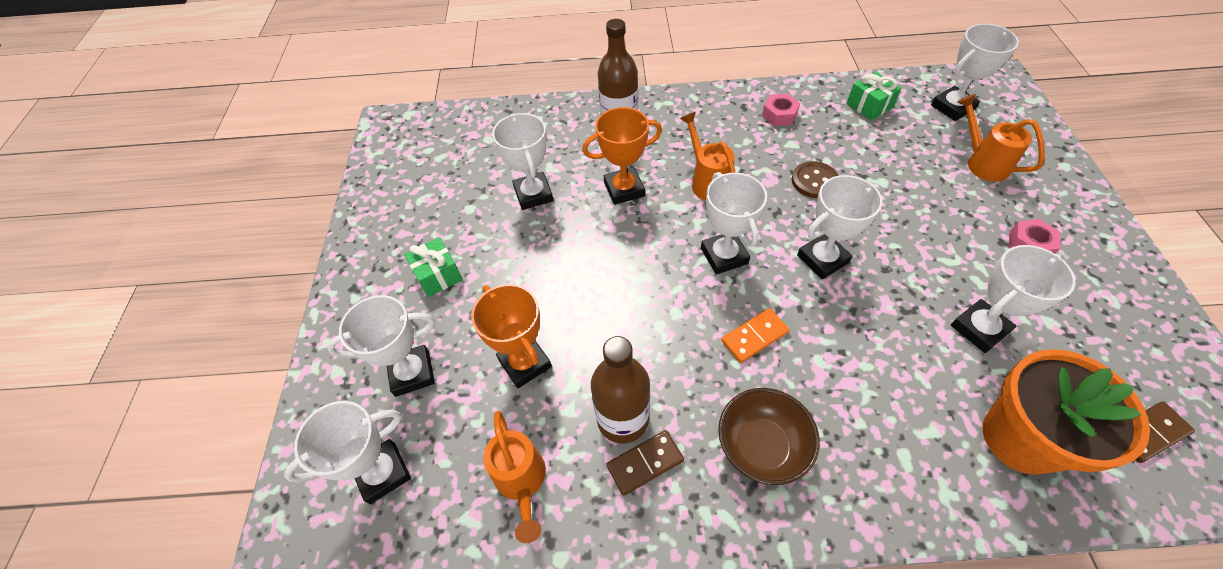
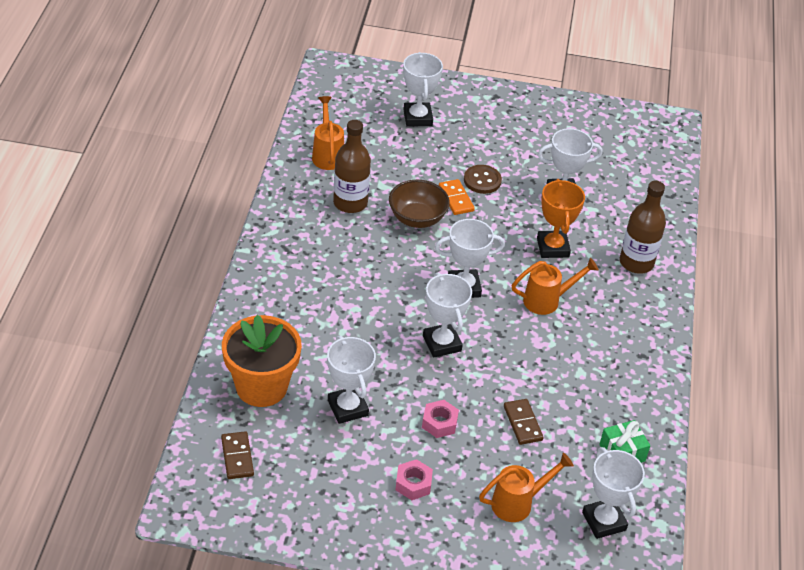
camera: 95 degrees right, 10 degrees down
(383, 473) = (355, 102): white trophy -> none
(438, 275) = (494, 136): green gift -> none
(522, 482) = (327, 154): orange watering can -> orange watering can turned 90 degrees clockwise
(525, 363) = (406, 167): orange trophy -> none
(645, 463) = (318, 206): brown domino -> brown domino (522, 423)
(754, 336) = (386, 281): orange domino -> orange domino (456, 199)
(761, 447) = (307, 259): brown bowl -> brown bowl (417, 218)
(779, 114) = (624, 378): pink nut -> pink nut (439, 423)
(814, 181) = (528, 370): brown button -> brown button (482, 180)

